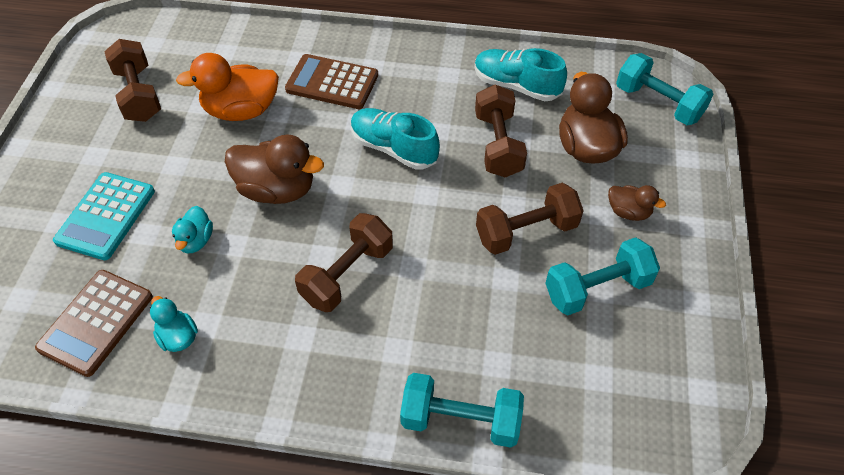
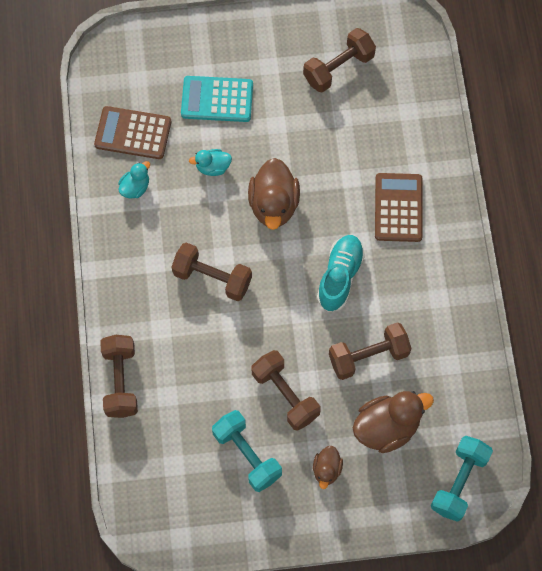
camera: 75 degrees right, 15 degrees up
(241, 110) = (345, 150): orange duck -> none
(460, 420) = (120, 381): turquoise dumbbell -> brown dumbbell
(516, 86) = (442, 358): turquoise shoe -> none

